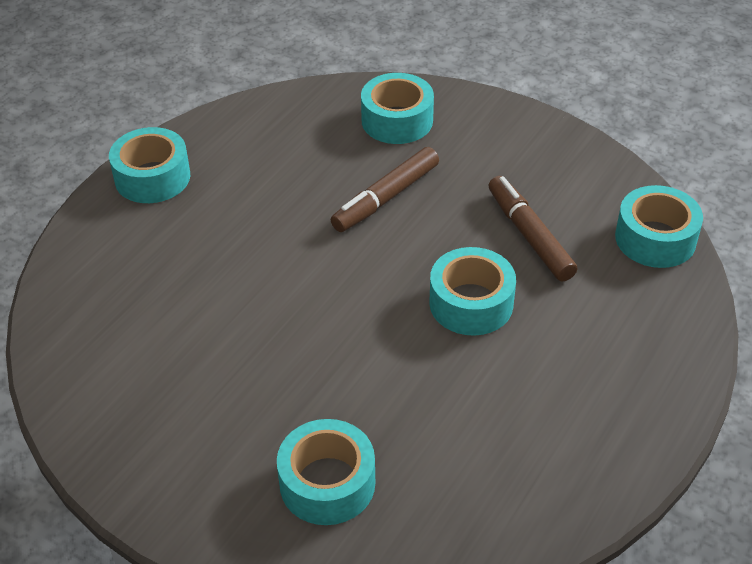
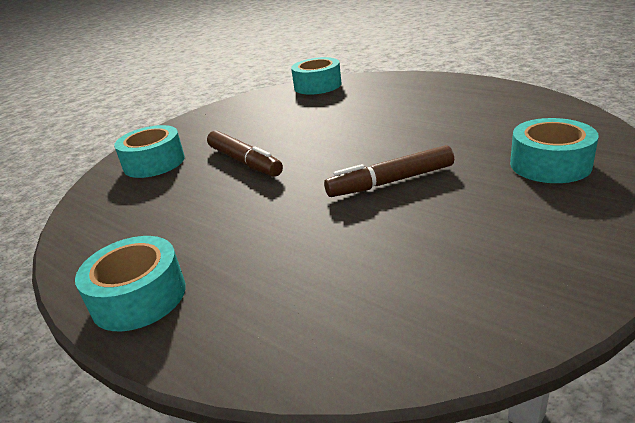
camera: 80 degrees left, 15 degrees down
(471, 303) = (365, 127): turquoise tape -> none
(529, 235) = (304, 114): brown marker -> brown marker (390, 181)

